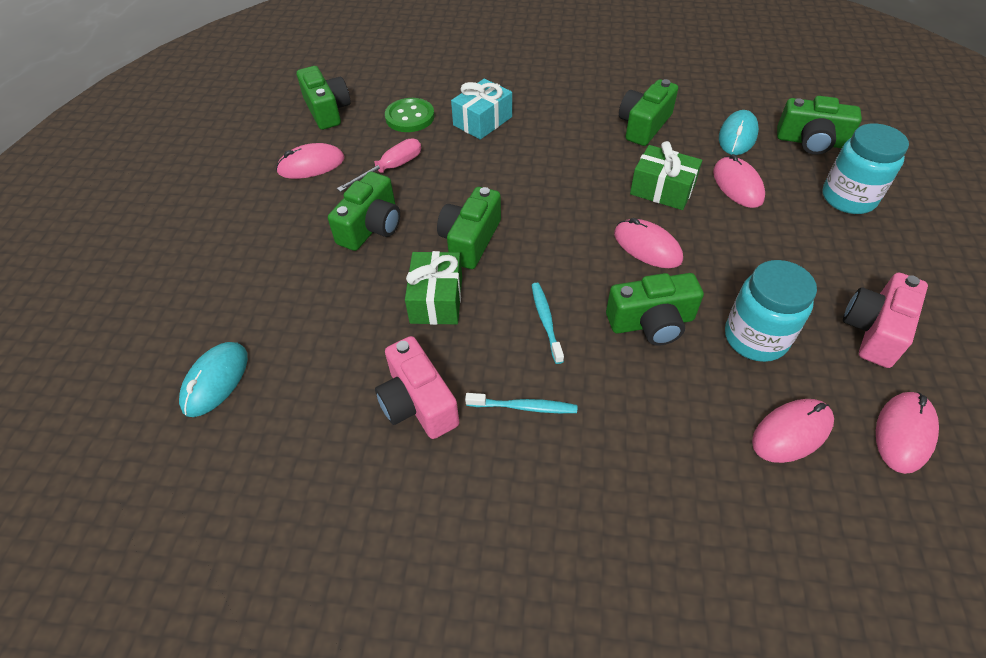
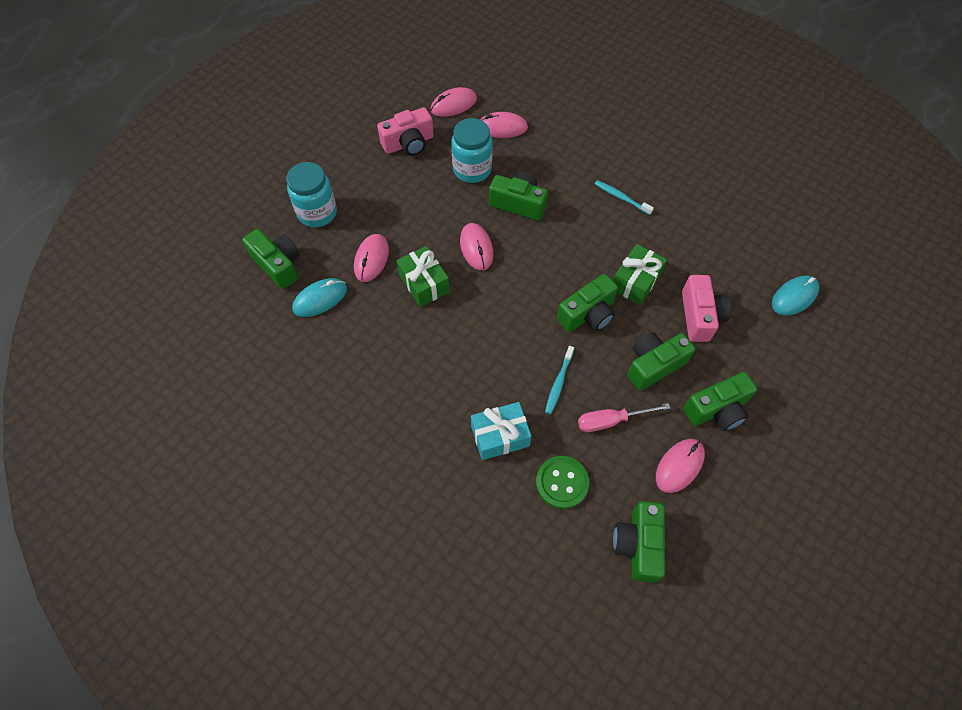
camera: 150 degrees left, 10 degrees up
(311, 165) = (679, 466): pink mouse -> pink mouse turned 60 degrees counterclockwise
(418, 403) = (677, 227): pink camera -> pink camera (699, 316)
(546, 321) = (577, 234): turquoise toothbrush -> turquoise toothbrush (558, 383)
(644, 125) = (375, 350): green camera -> green camera (717, 410)

